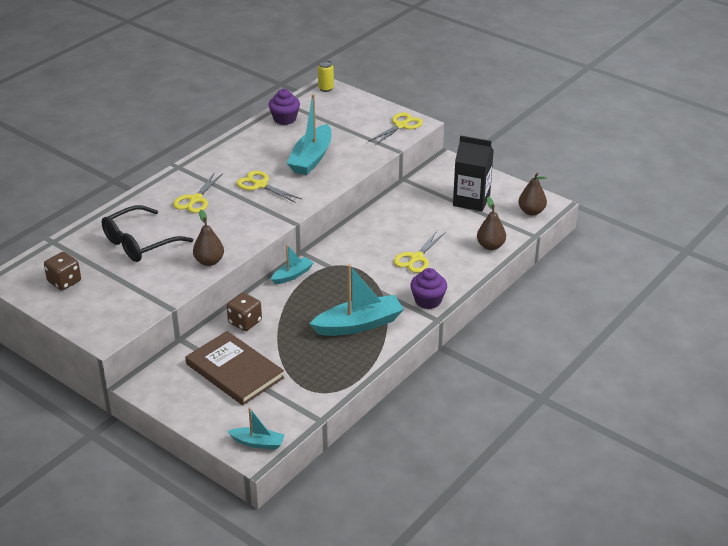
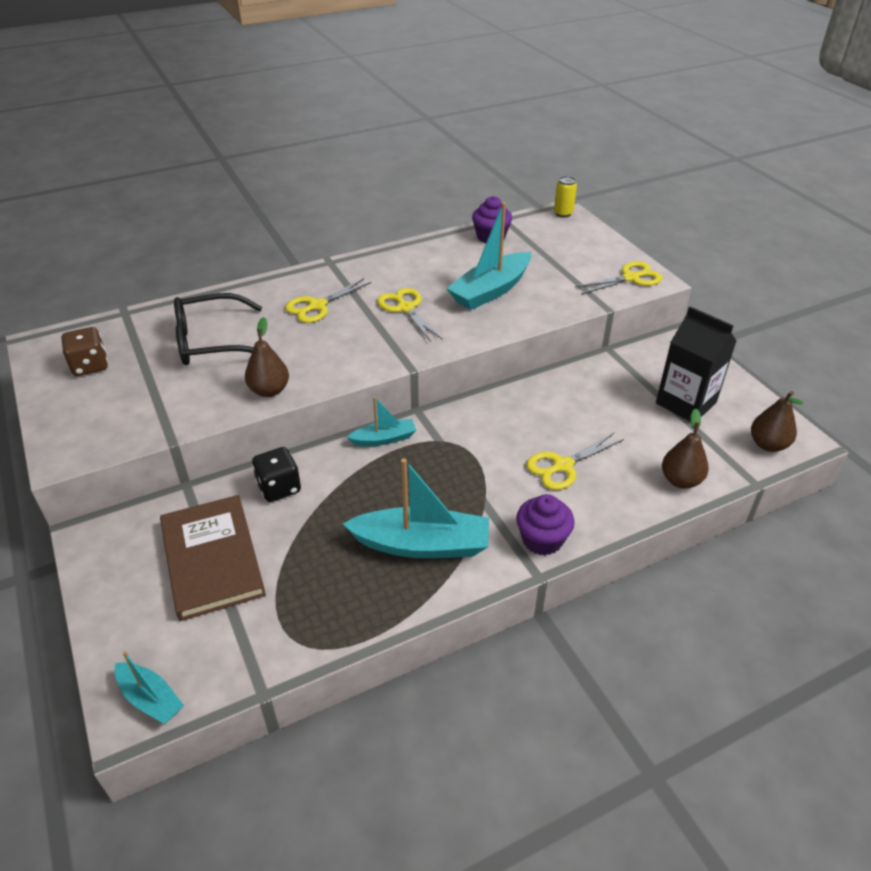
camera: 25 degrees right, 5 degrees up
(245, 322) = (279, 488): brown dice -> black dice

